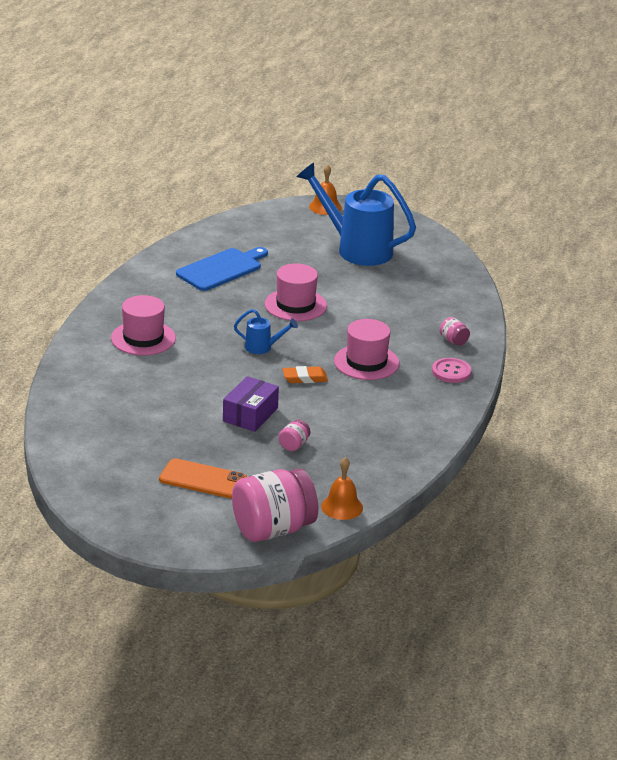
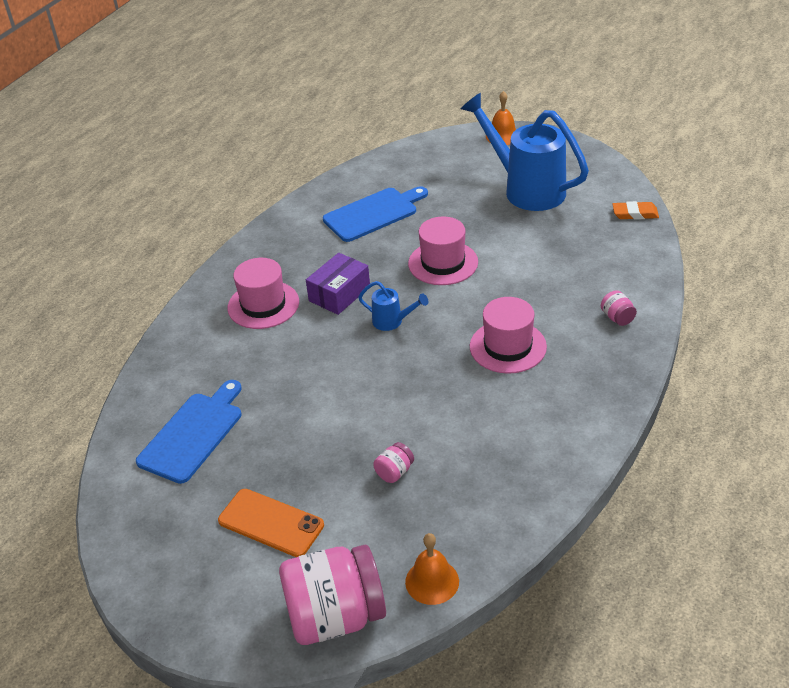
camera: 15 degrees right, 10 degrees up
(115, 427) = (193, 434): none -> blue cutting board
(250, 415) = (354, 421): purple box -> purple box (339, 294)
(305, 378) = (430, 367): orange eraser -> orange eraser (635, 213)
(451, 372) = (608, 364): pink button -> none

